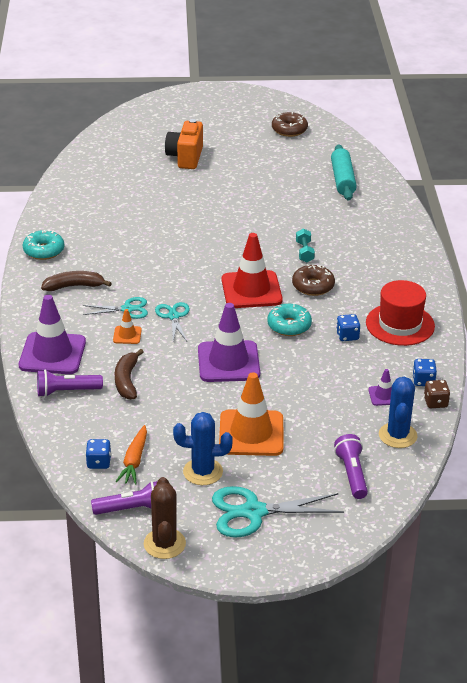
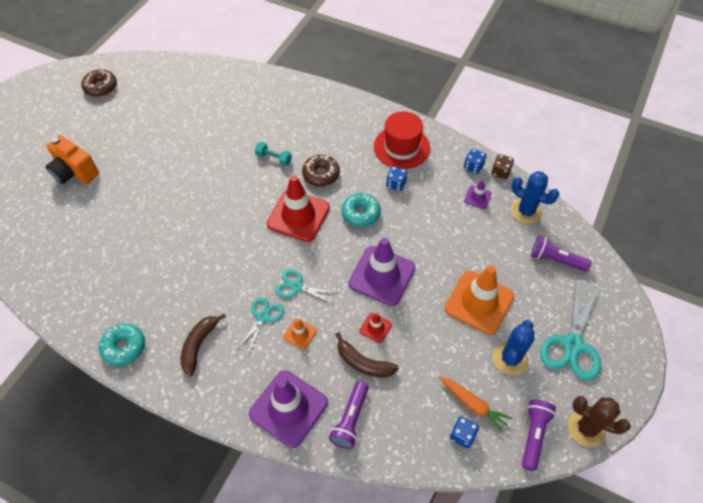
camera: 60 degrees left, 20 degrees up
(168, 376) = (375, 328): none -> red traffic cone
(343, 180) = (199, 90): turquoise rolling pin -> none

